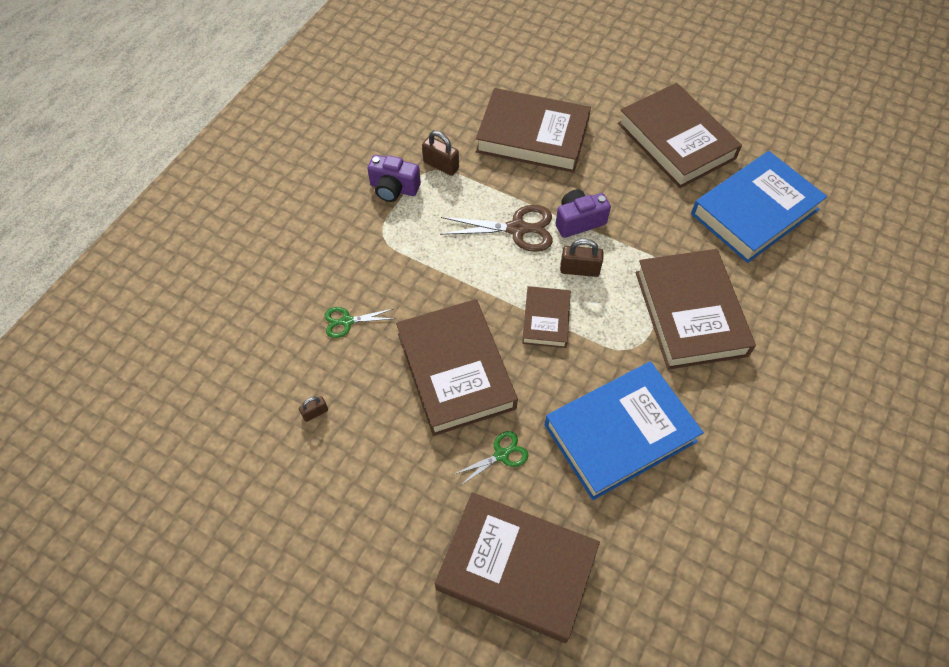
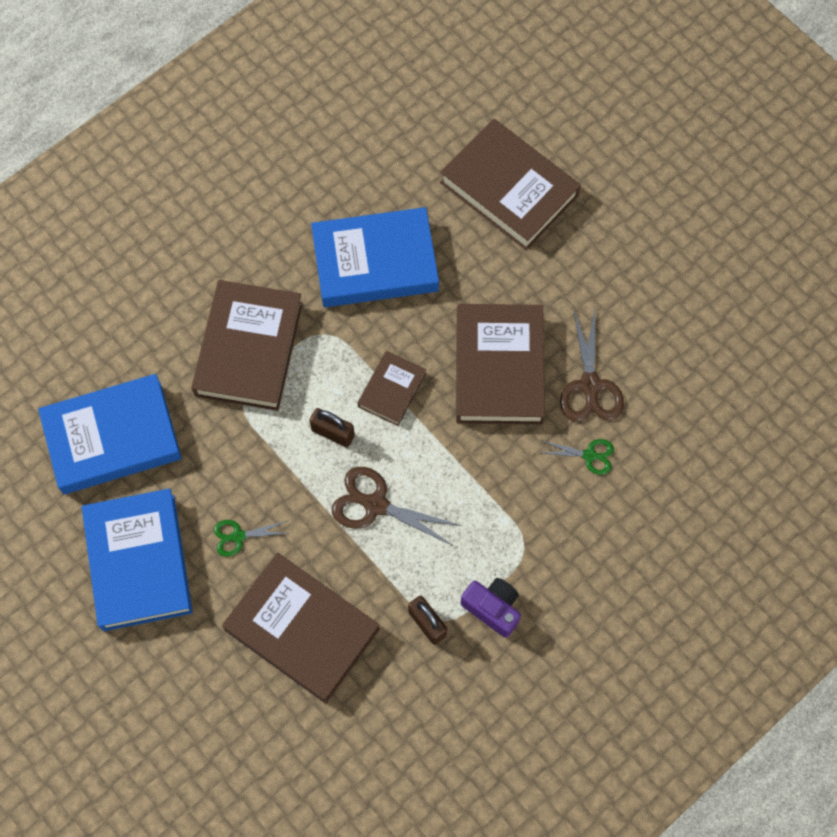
camera: 160 degrees left, 10 degrees up
(315, 413) = (642, 371): brown padlock -> none
(363, 382) = (590, 385): none -> brown scissors
(501, 455) = (486, 278): green scissors -> green scissors (238, 536)
(578, 221) = (305, 491): purple camera -> none
(676, 141) = (139, 562): brown book -> blue book

